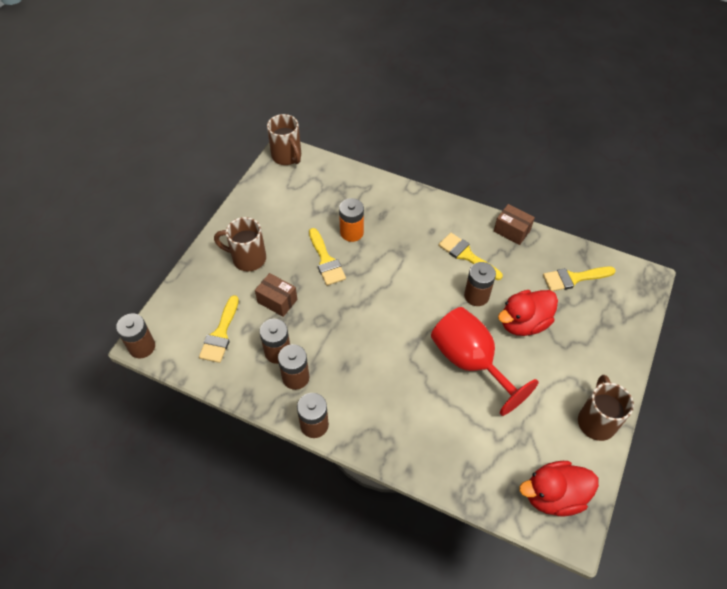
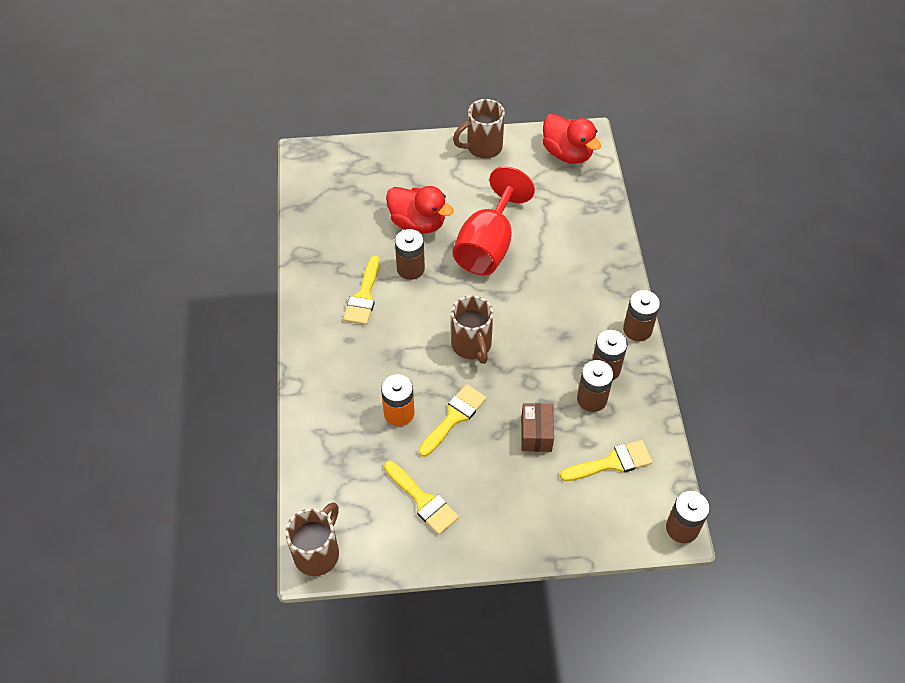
camera: 120 degrees left, 0 degrees up
(247, 258) = (504, 497): brown mug -> brown mug (472, 346)
(511, 231) = (305, 271): brown box -> none
(573, 278) = (338, 204): yellow brush -> yellow brush (423, 500)

